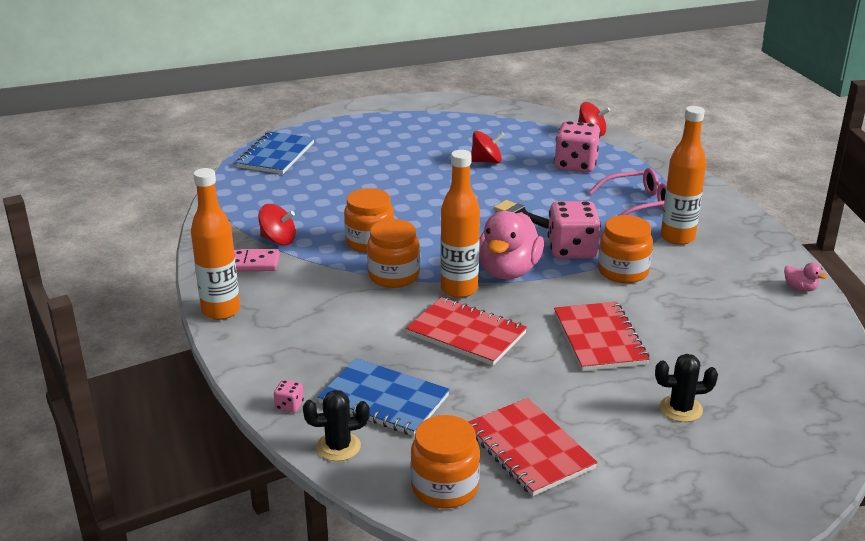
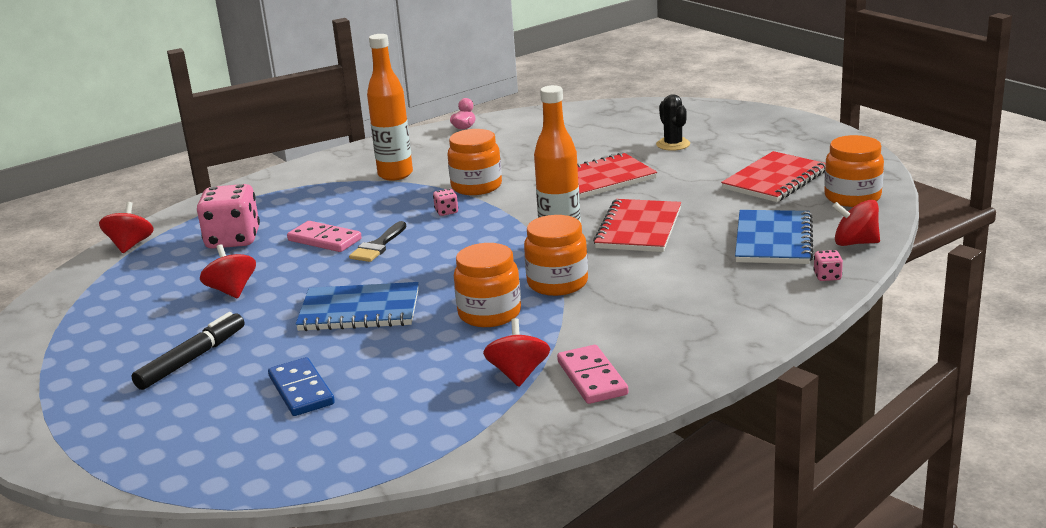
camera: 105 degrees left, 5 degrees down
(221, 311) = (708, 361): orange bottle -> none
(276, 155) = (239, 458): blue notebook -> blue notebook (359, 310)
(330, 174) = (301, 390): none -> blue domino
(338, 447) = (855, 243): black cactus -> red spinning top
(400, 147) = (192, 359): none -> black marker
(508, 271) = (508, 232): pink duck -> none
(550, 196) = (325, 240): none -> pink domino
(572, 250) = (446, 212): pink dice -> pink dice, size x0.42
(637, 204) = (327, 198): pink glasses -> none

